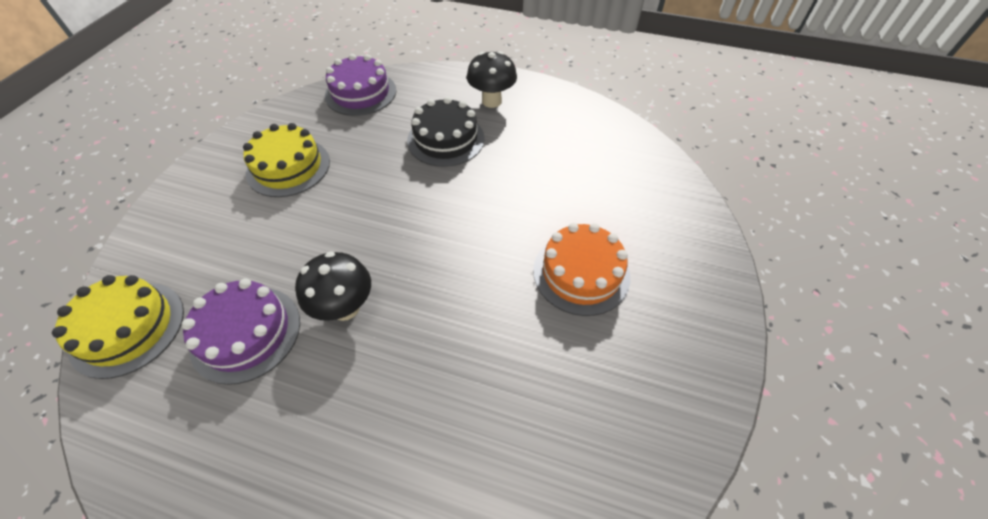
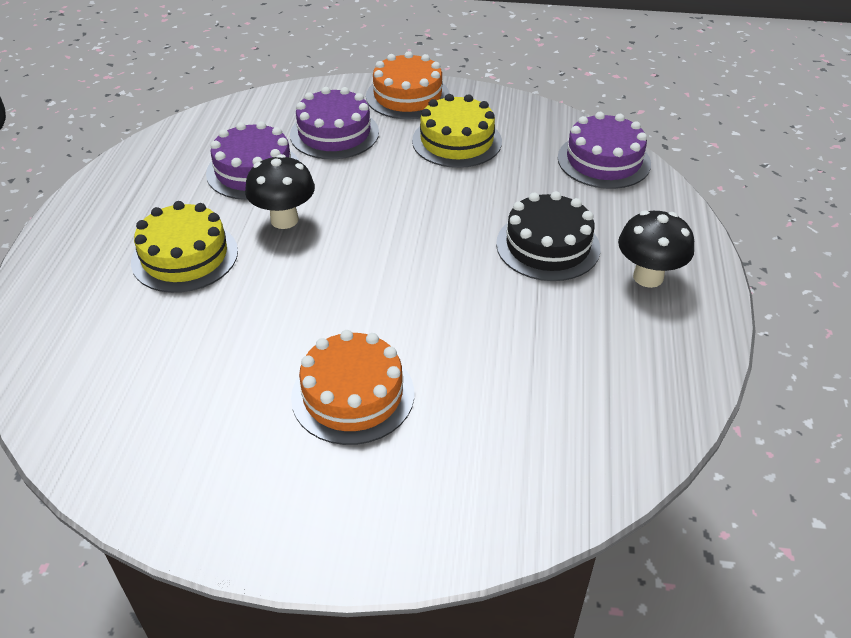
camera: 80 degrees right, 10 degrees down
(128, 328) = (254, 113): yellow cake -> yellow cake (185, 256)
(193, 190) = (407, 96): none -> orange cake
(220, 254) = (334, 133): none -> purple cake

